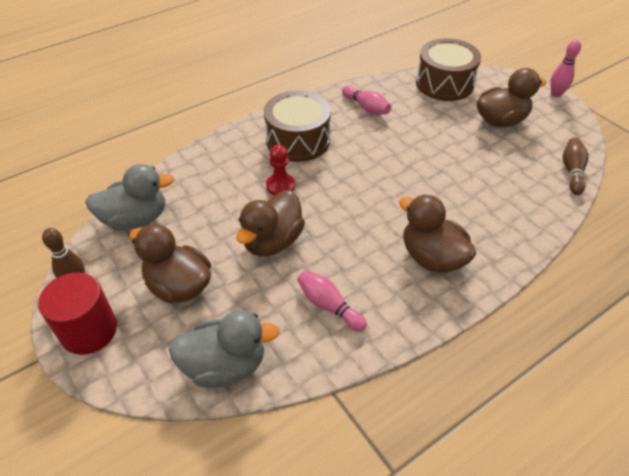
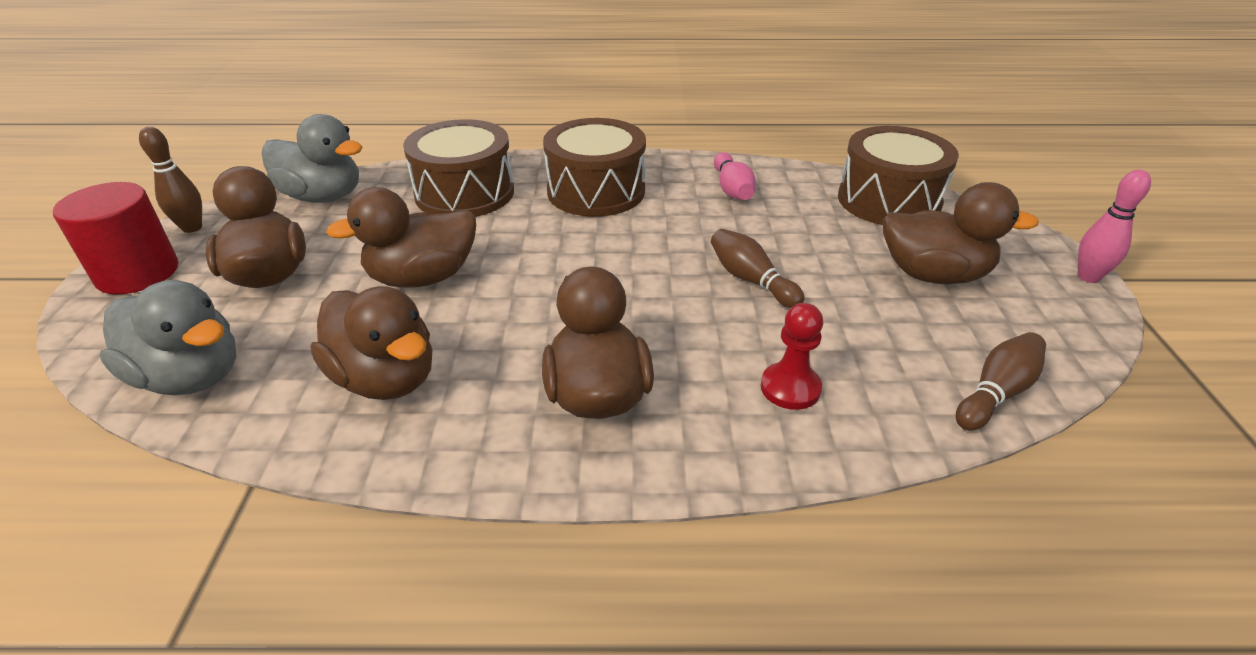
camera: 35 degrees right, 10 degrees down
(224, 175) = (464, 193): none -> brown drum
(280, 186) = (511, 227): red pawn -> red pawn (790, 388)
(329, 306) = (386, 379): pink bowling pin -> brown duck
(431, 161) = (751, 280): none -> brown bowling pin

